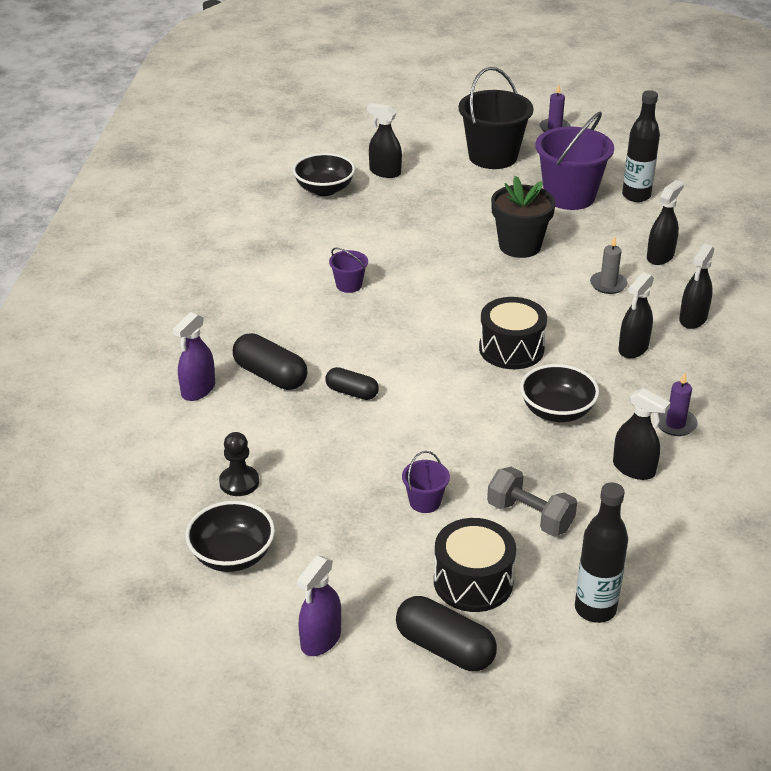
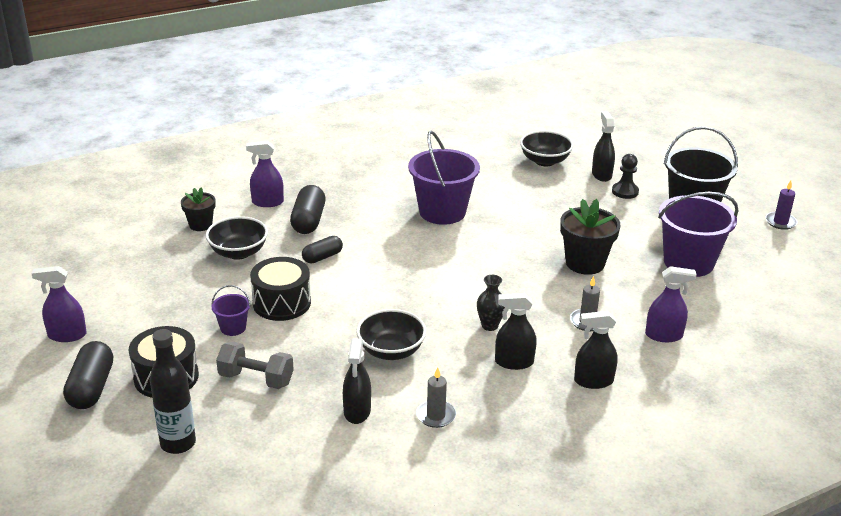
camera: 55 degrees right, 5 degrees down
(190, 456) = (200, 225): none -> black flower pot
(232, 555) = (120, 274): black bowl -> black bowl (238, 252)
(239, 482) = (191, 251): black pawn -> black pawn (625, 192)
(349, 285) = (442, 212): purple bucket -> purple bucket, size x2.17
(352, 392) = (322, 257): black capsule -> black capsule turned 60 degrees clockwise
(511, 349) = (446, 304): black drum -> black drum (282, 303)
(530, 516) = (256, 379): grey dumbbell -> grey dumbbell turned 75 degrees counterclockwise
(567, 338) = (489, 326): none -> black vase
(636, 196) = (739, 294): black bottle -> none
(660, 256) = (663, 335): black spray bottle -> purple spray bottle
(675, 424) = (436, 415): purple candle -> grey candle

